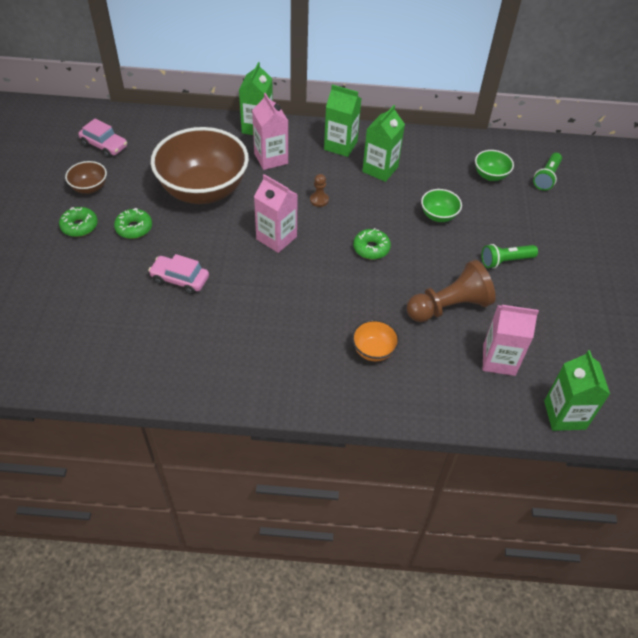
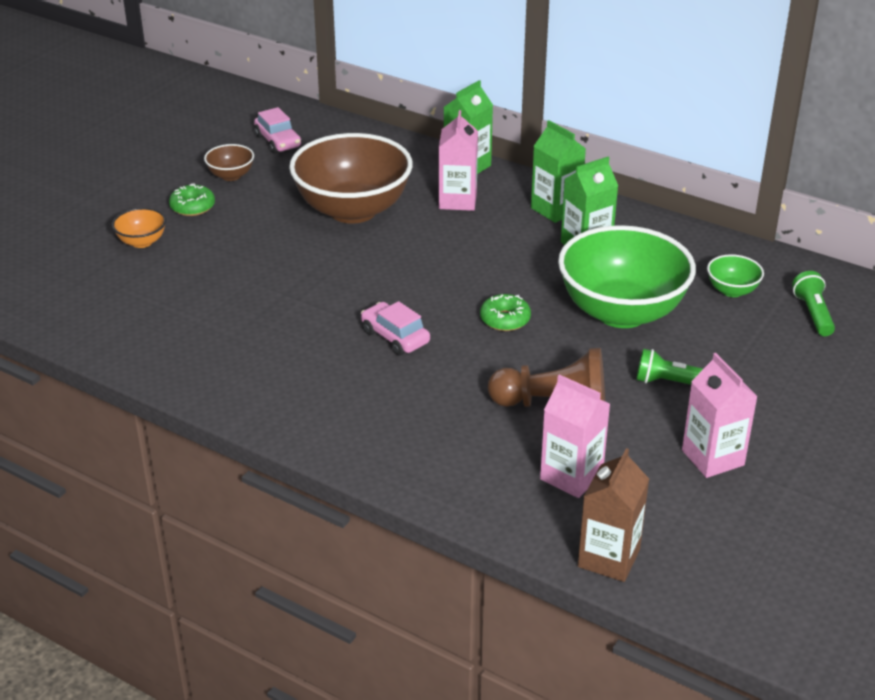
camera: 30 degrees right, 15 degrees down
(134, 228) = (248, 224): green donut -> none
(180, 279) = (258, 284): pink car -> pink car (395, 337)
(276, 238) = (399, 277): pink carton -> pink carton (712, 458)
(319, 200) = (481, 255): brown pawn -> none
(373, 350) = (421, 416): orange bowl -> orange bowl (142, 242)
(438, 216) = (621, 312): green bowl -> green bowl, size x2.34
(546, 177) = (813, 314): green flashlight -> green flashlight turned 120 degrees clockwise
(564, 415) = (609, 558): green carton -> brown carton

